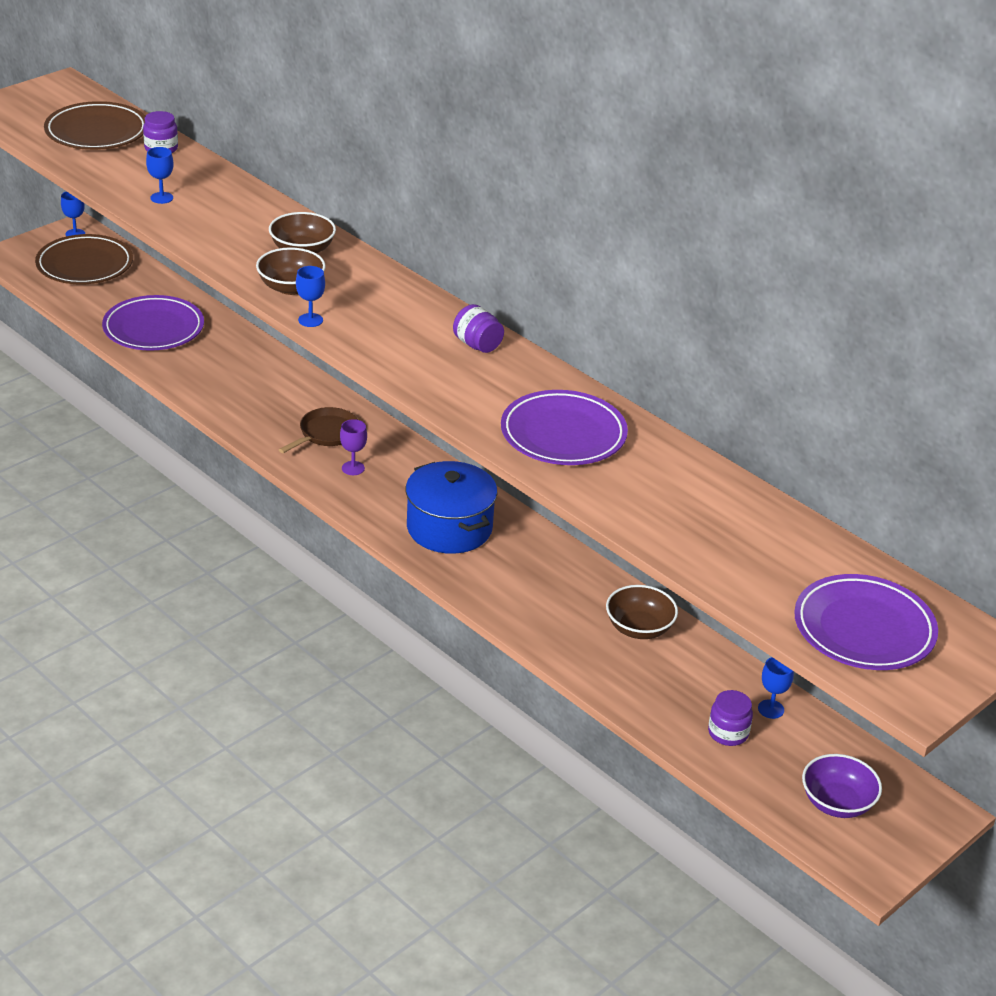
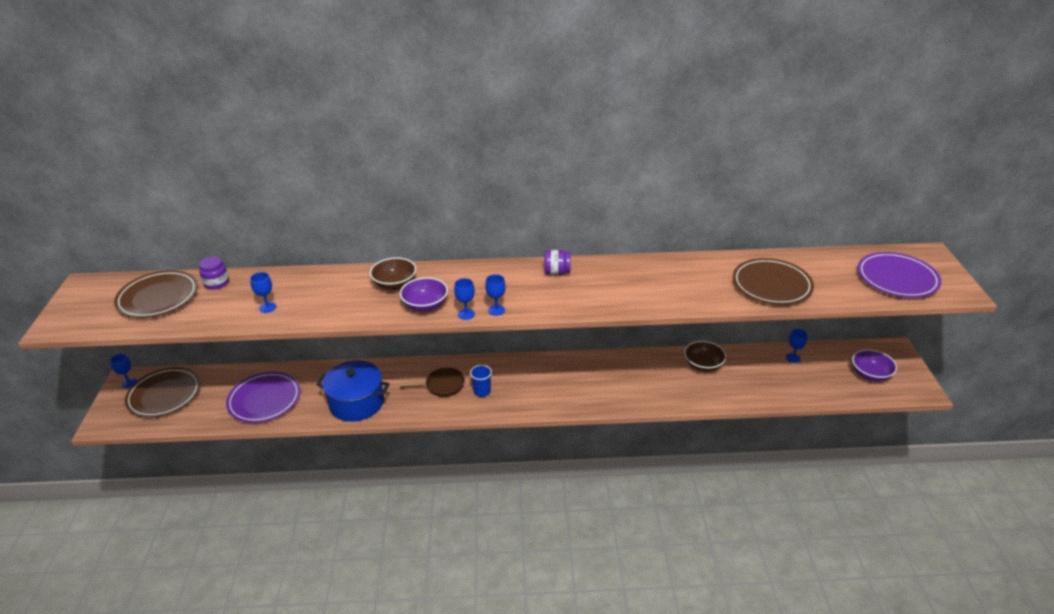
camera: 45 degrees left, 0 degrees up
(291, 287) = (425, 305): brown bowl -> purple bowl
(326, 434) = (442, 385): brown pan -> brown pan turned 90 degrees clockwise
(344, 336) = (496, 310): none -> blue goblet
(353, 468) = (482, 391): purple goblet -> blue cup
(449, 528) = (567, 384): blue pot -> blue pot (356, 403)
(563, 434) = (665, 285): purple plate -> none
(684, 520) = (771, 285): none -> brown plate
(728, 733) = (799, 380): purple jar -> none

